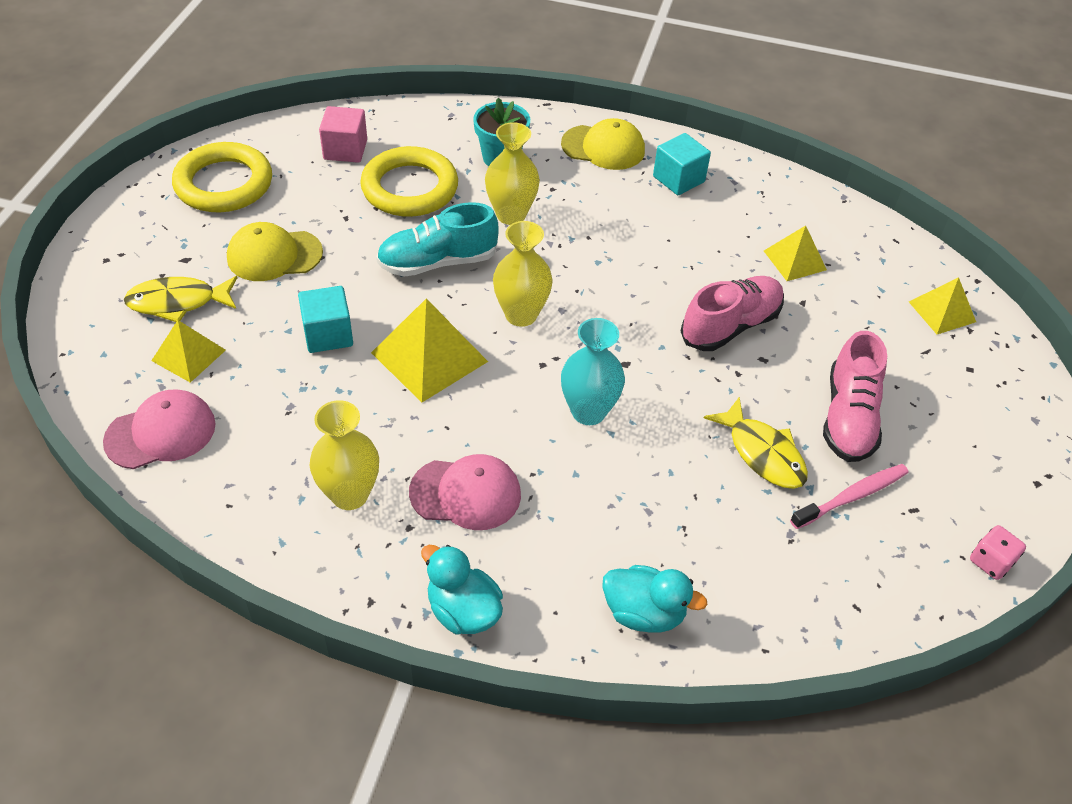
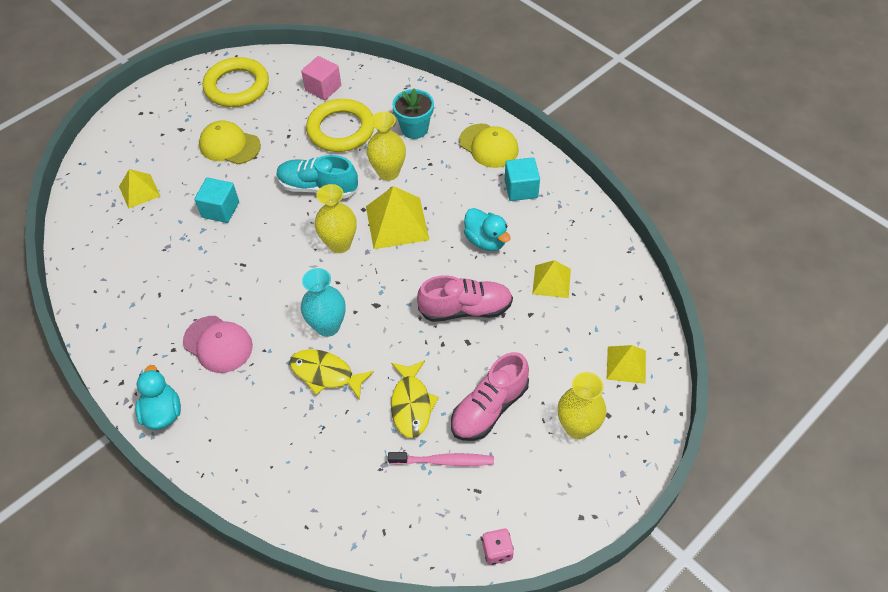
camera: 35 degrees right, 5 degrees up
(161, 433) = (93, 232): pink cap -> none
(178, 302) = (157, 155): yellow fish -> yellow fish (326, 374)
(350, 494) = (158, 314): yellow vase -> yellow vase (577, 427)
(429, 357) = (264, 249): yellow pyramid -> yellow pyramid (397, 223)
(644, 613) = (256, 466): turquoise duck -> turquoise duck (486, 241)

